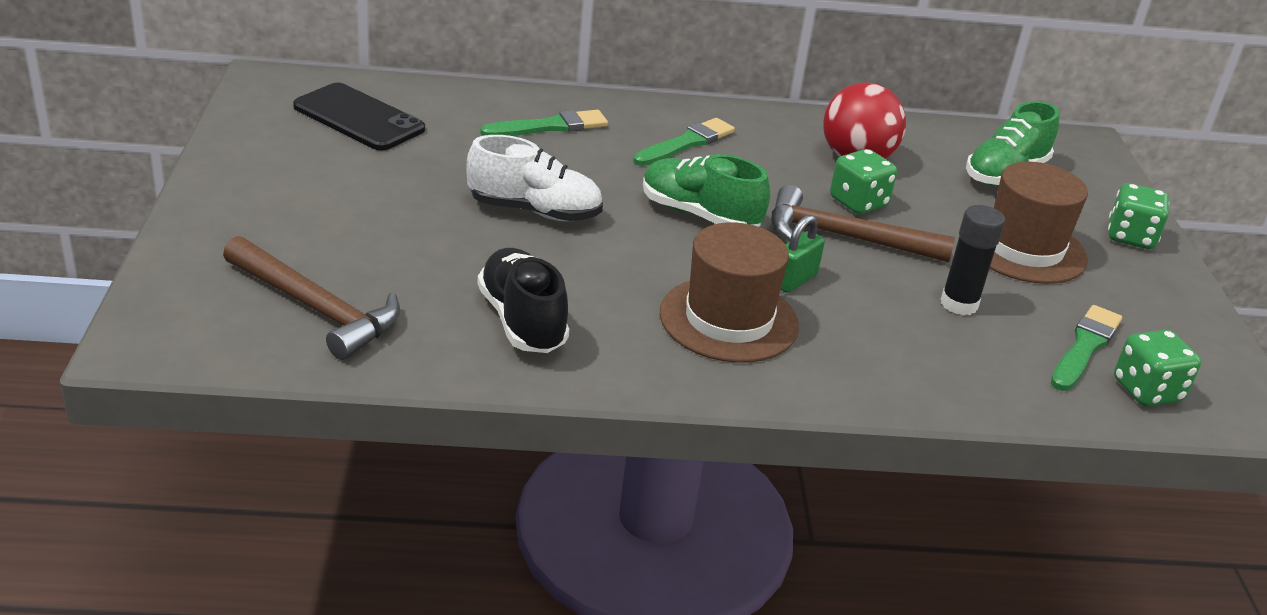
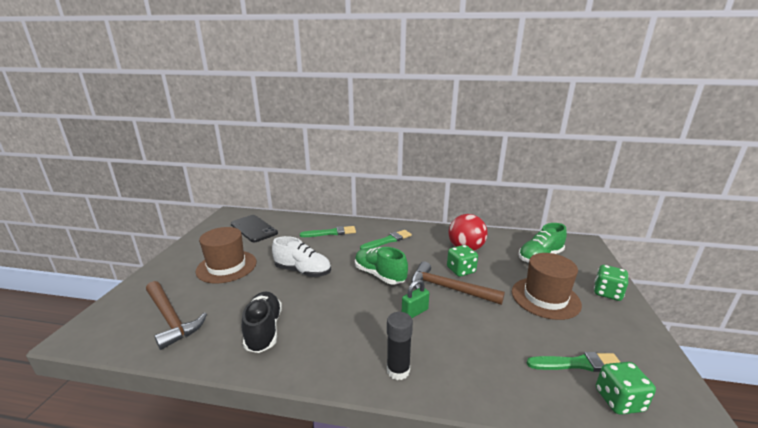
camera: 15 degrees right, 10 degrees down
(728, 319) = (371, 334): brown hat -> brown hat (226, 266)
(959, 304) = (503, 330): black glue stick -> black glue stick (398, 370)
(1085, 347) = (577, 364): green brush -> green brush turned 45 degrees clockwise

